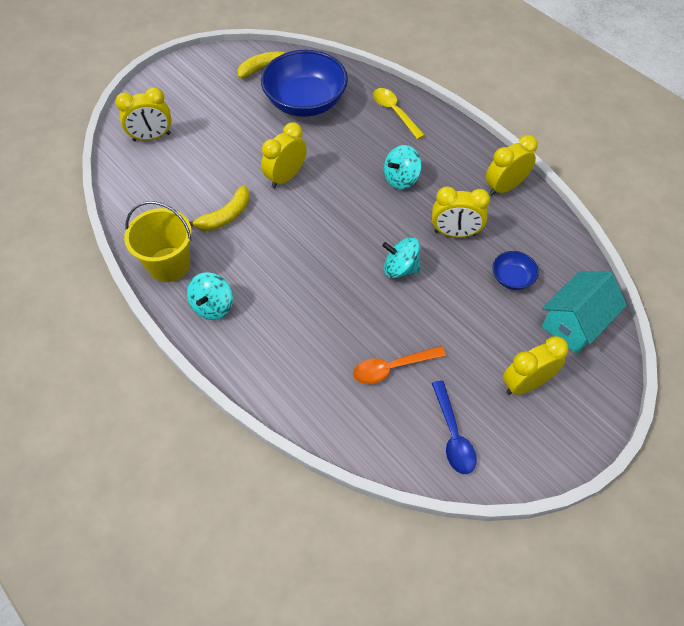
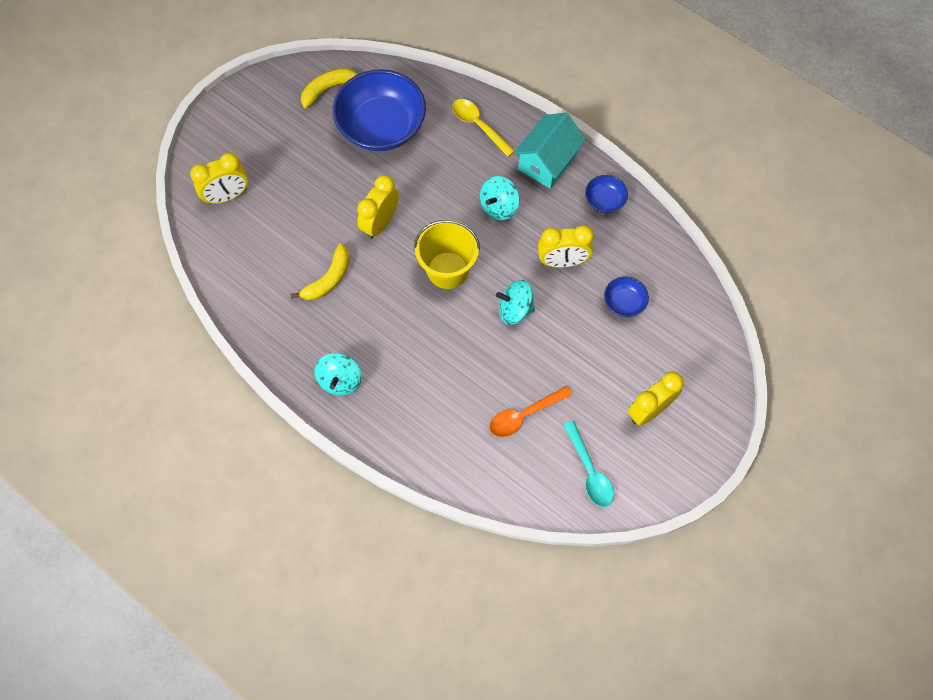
camera: 10 degrees left, 10 degrees up
(169, 264) = (285, 342): yellow bucket -> yellow bucket (447, 270)
(453, 434) = (589, 470): blue spoon -> turquoise spoon
(504, 187) = (604, 201): yellow clock -> blue bowl
(574, 323) = (688, 341): turquoise house -> turquoise house (547, 162)

